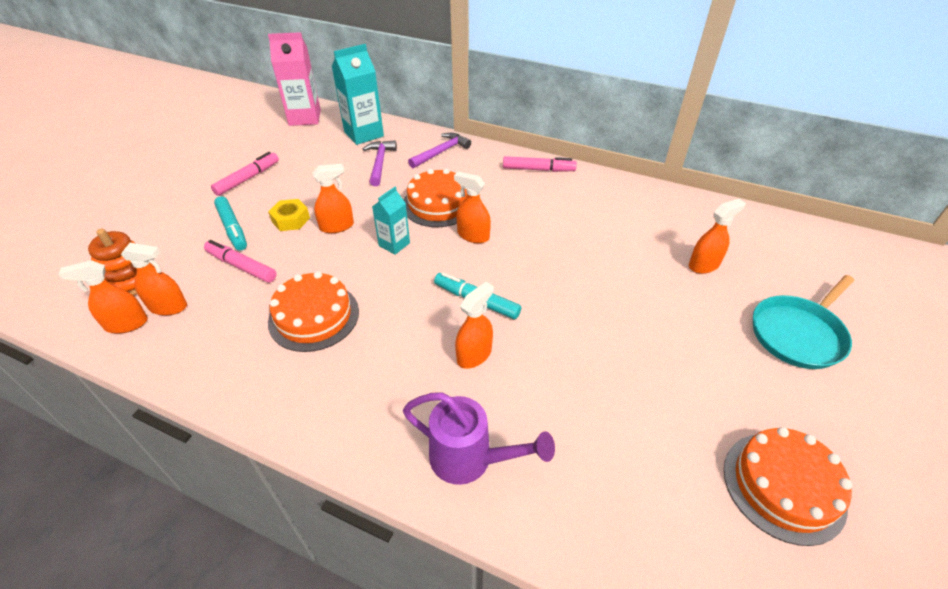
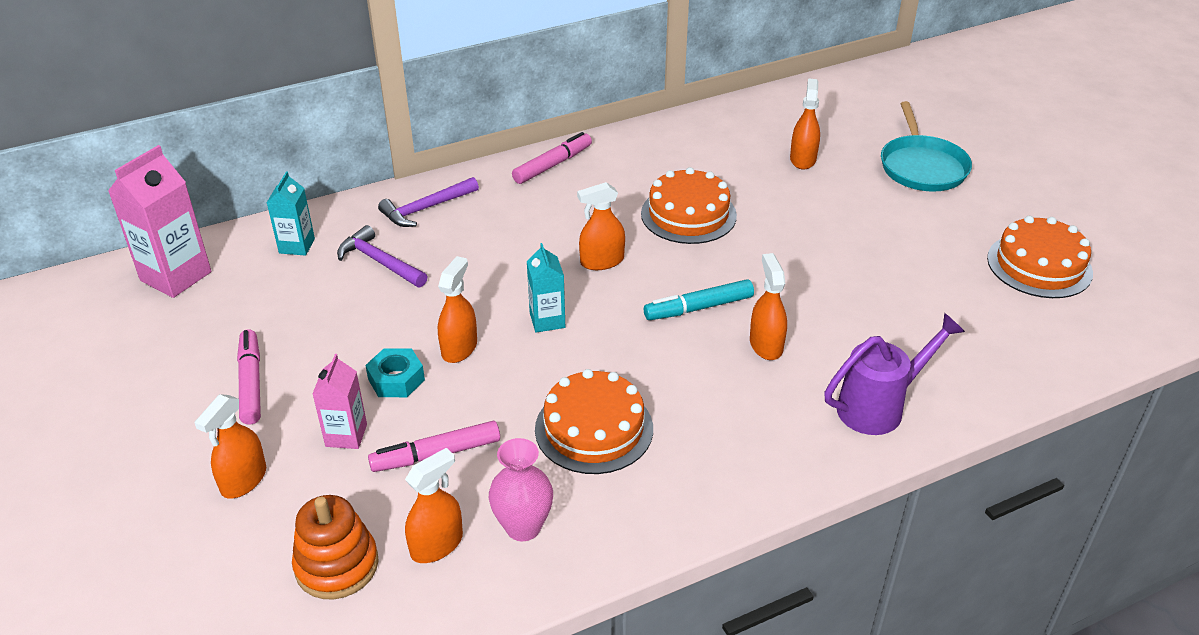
camera: 50 degrees left, 5 degrees down
(126, 324) = (426, 594): orange spray bottle -> orange spray bottle (244, 480)
(204, 333) = (523, 527): none -> pink vase
(232, 228) = (346, 435): turquoise marker -> pink carton
(290, 220) = (396, 379): yellow nut -> turquoise nut
(364, 134) = (297, 246): turquoise carton -> turquoise carton, size x0.59
(438, 204) = (519, 258): orange cake -> orange cake (688, 214)
(441, 152) = (426, 209): purple hammer -> purple hammer turned 120 degrees counterclockwise

